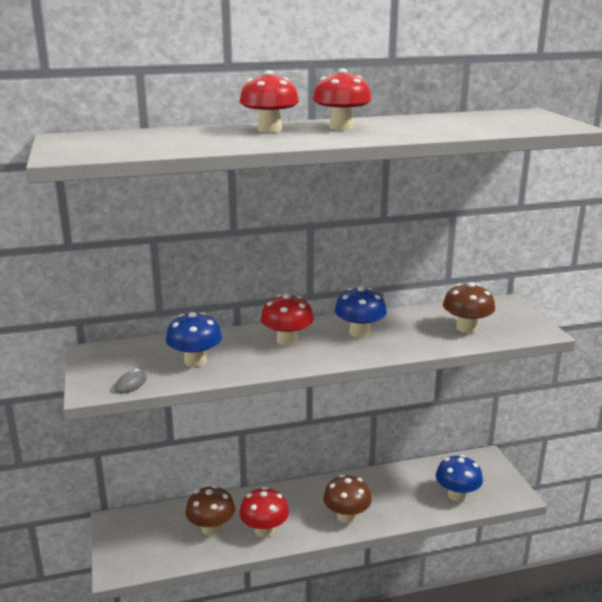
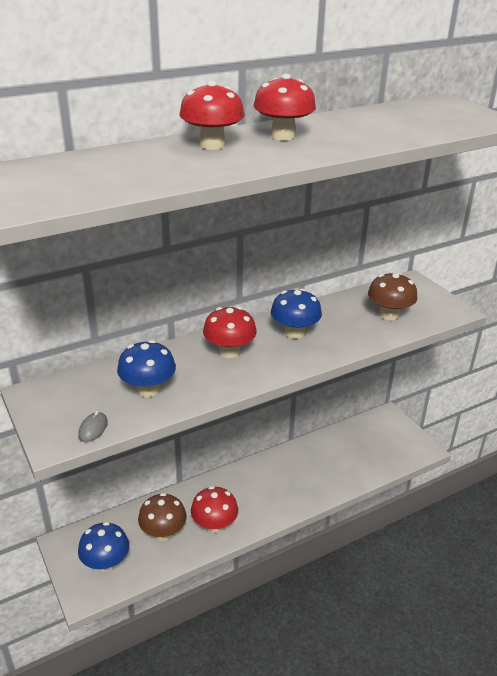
camera: 15 degrees left, 10 degrees up
(346, 516) = (285, 497): brown mushroom -> none
(457, 495) = (374, 457): blue mushroom -> blue mushroom (106, 563)

